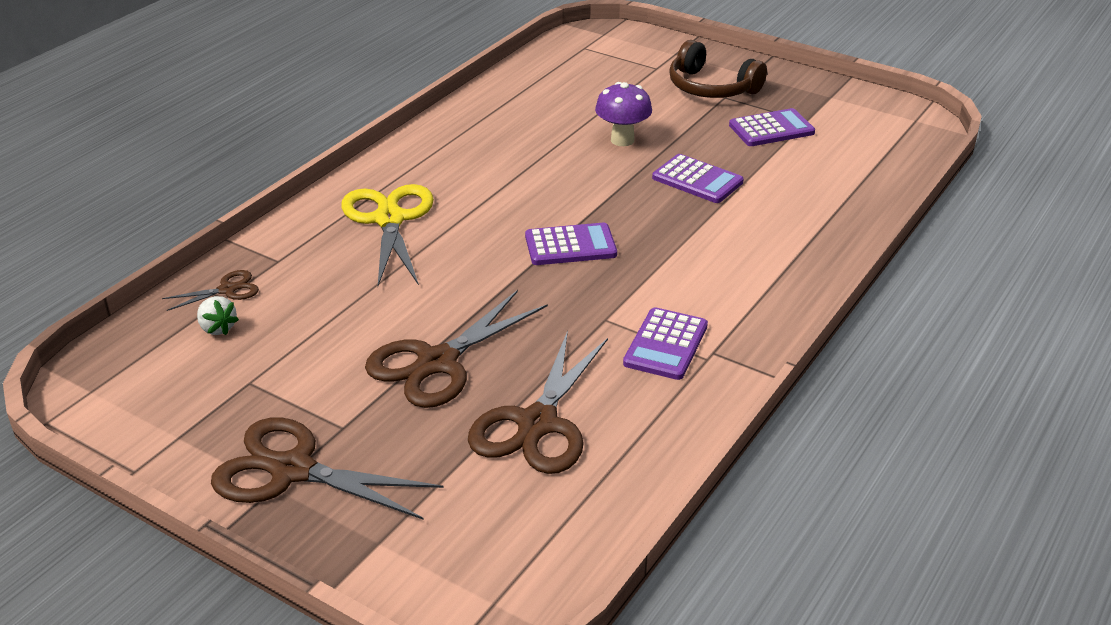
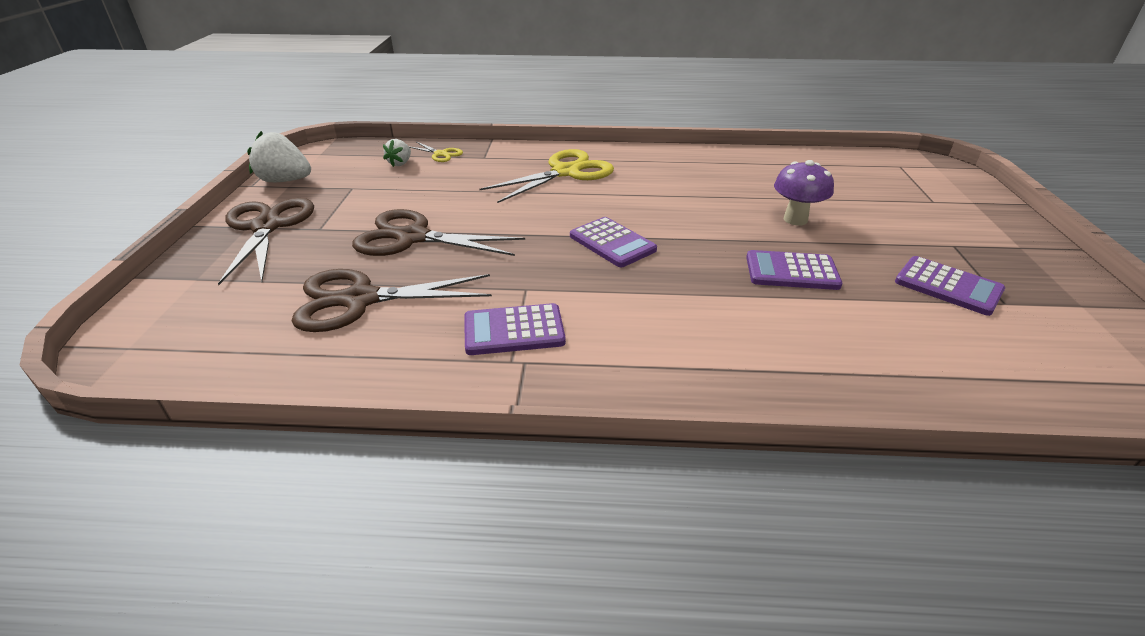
camera: 60 degrees right, 0 degrees up
(156, 437) = (285, 181): none -> white strawberry
(227, 290) = (441, 154): brown scissors -> yellow scissors
(697, 180) = (791, 271): purple calculator -> purple calculator turned 90 degrees clockwise
(711, 88) = (955, 234): brown headphones -> none

